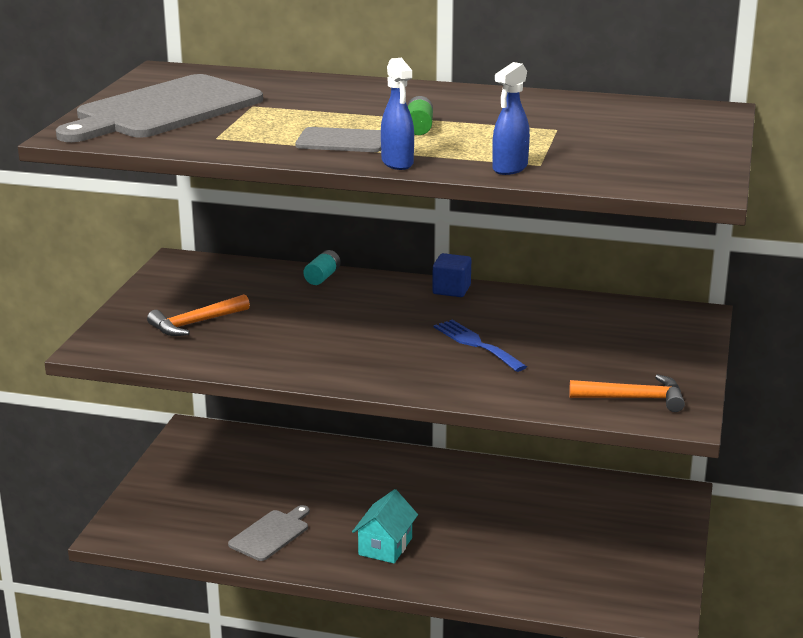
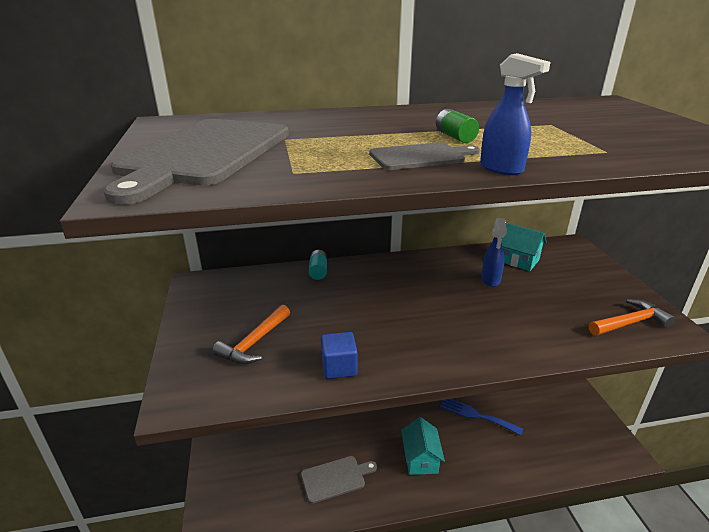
camera: 25 degrees left, 5 degrees up
(271, 534) = (335, 478): grey cutting board -> grey cutting board turned 60 degrees clockwise
(451, 290) = (414, 261): blue cube -> blue cube (339, 367)
(476, 344) = (480, 303): blue fork -> blue fork (476, 415)
(509, 168) = (595, 158): blue spray bottle -> blue spray bottle (490, 280)
(589, 315) = (518, 260): none -> turquoise house

